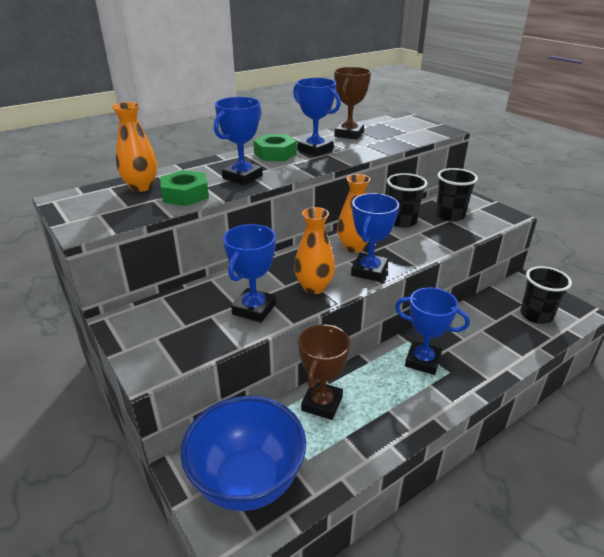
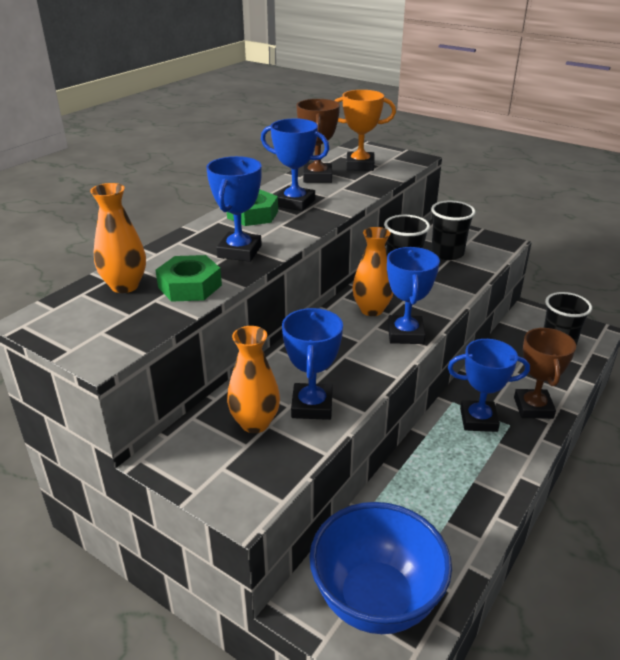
camera: 20 degrees left, 0 degrees up
(314, 287) = (360, 366): orange vase -> orange vase (255, 423)
(322, 403) = (404, 493): brown trophy -> brown trophy (533, 407)
(391, 130) = (360, 165): none -> orange trophy

